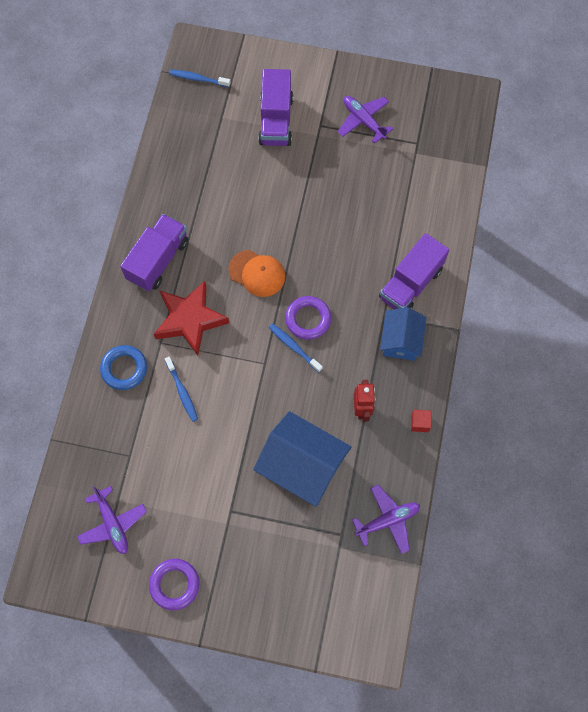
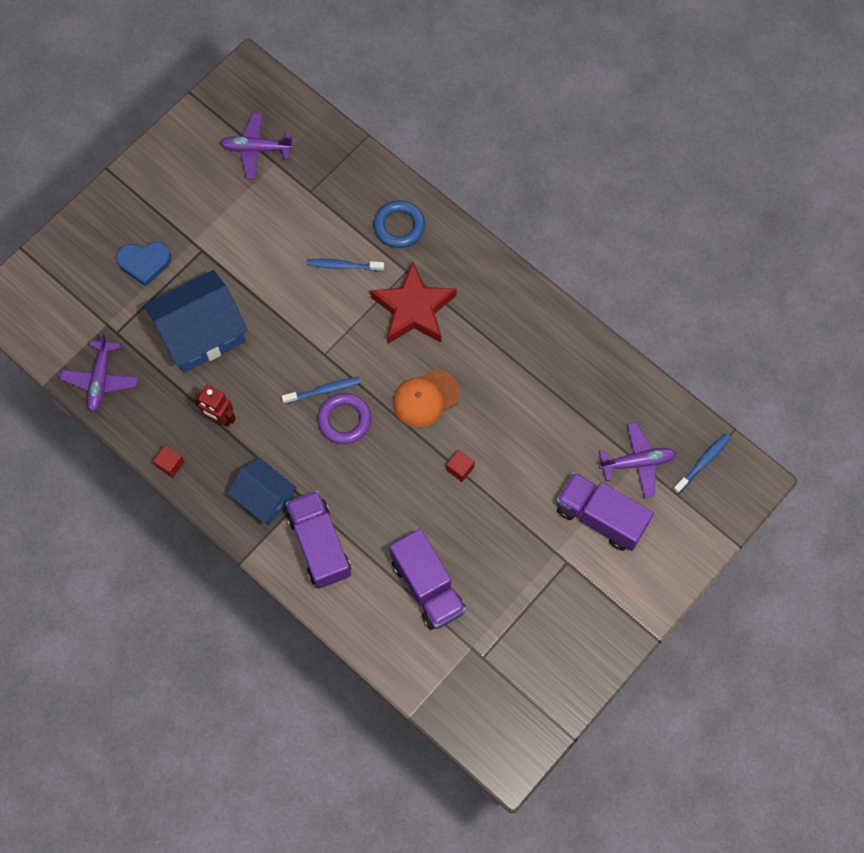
camera: 120 degrees right, 0 degrees up
(158, 260) = (498, 312): purple truck -> purple truck (427, 586)
(174, 584) = (169, 173): purple ring -> none
(268, 551) = (144, 263): none -> blue heart
(296, 223) = (460, 468): none -> red cube
(363, 121) = (545, 613): purple plane -> purple plane (637, 462)

